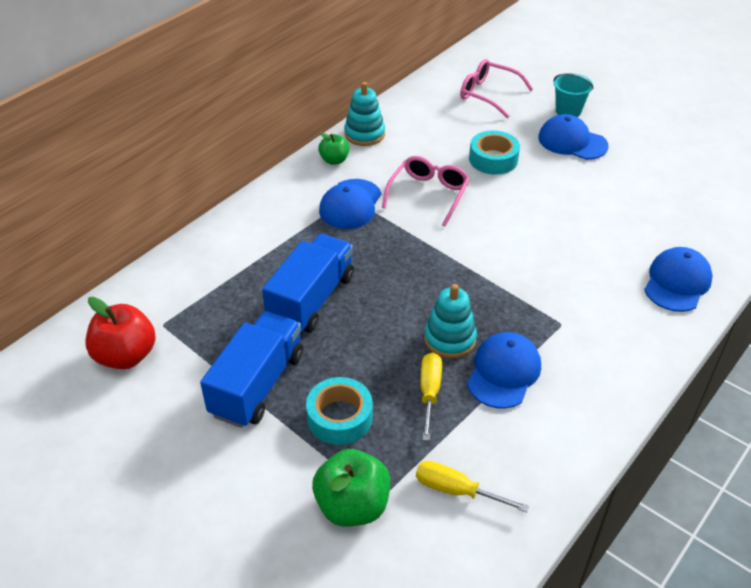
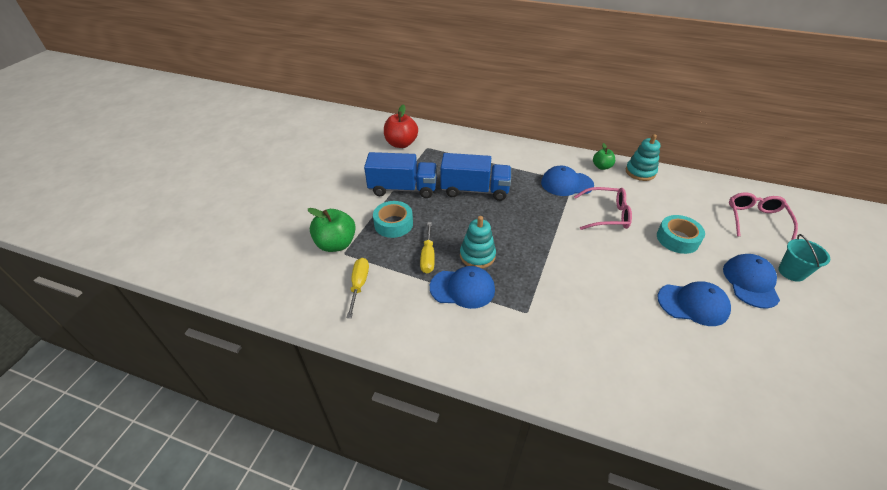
camera: 70 degrees right, 0 degrees up
(429, 393) = (428, 256): yellow screwdriver -> yellow screwdriver turned 105 degrees clockwise
(677, 282) = (627, 386): blue cap -> blue cap (693, 304)

